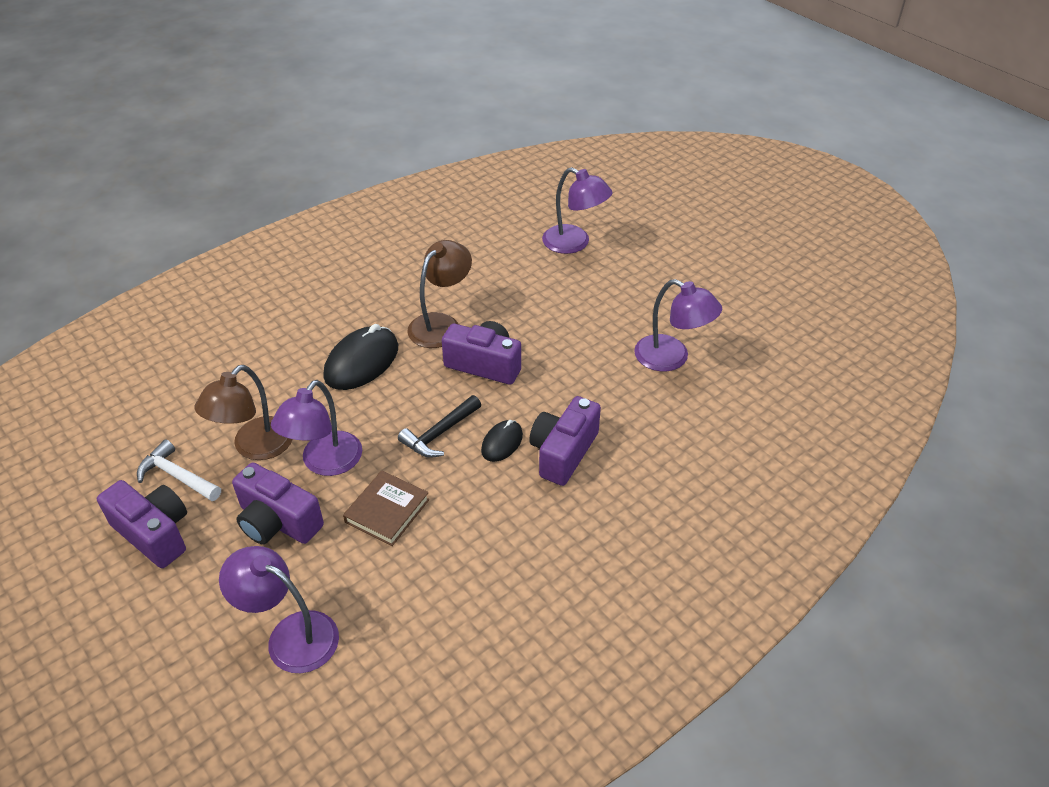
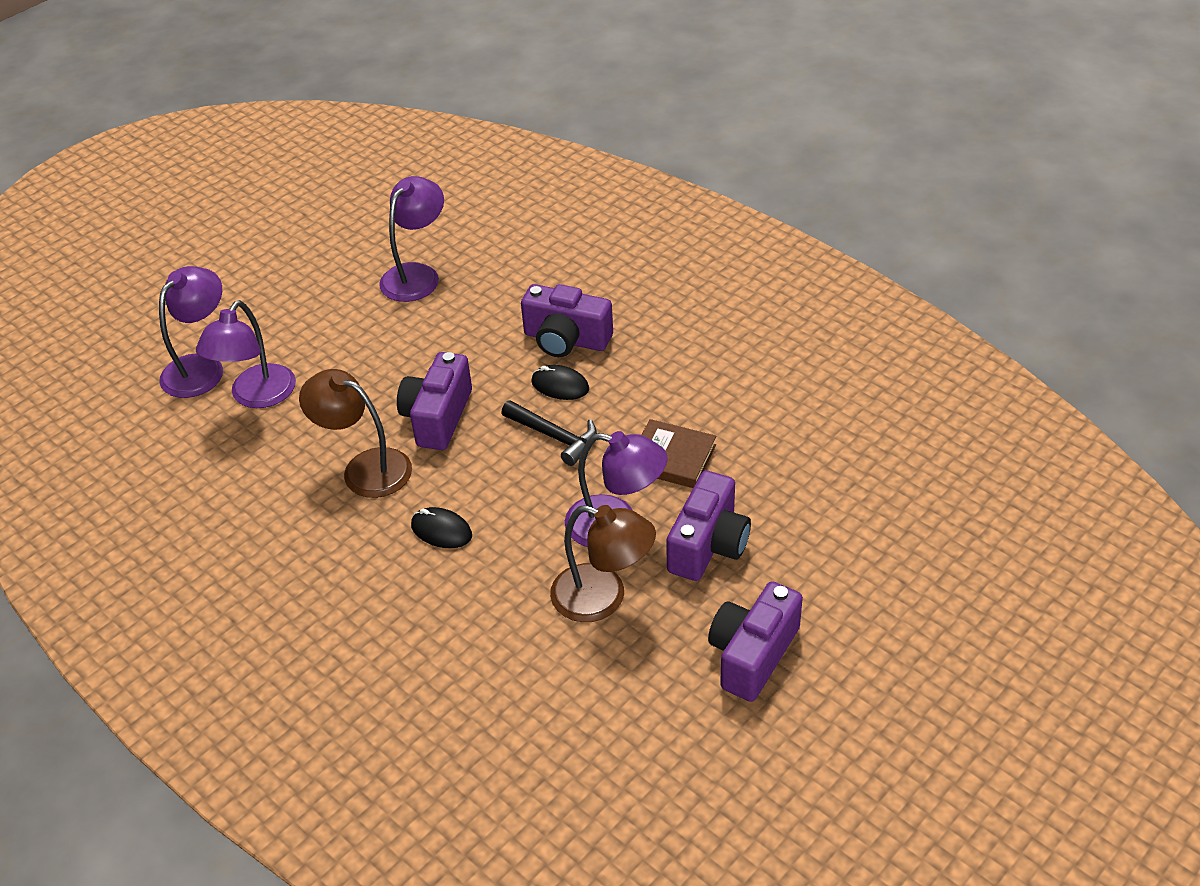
camera: 95 degrees left, 0 degrees up
(177, 476) = (663, 663): white hammer -> none
(290, 635) = (840, 497): purple lamp -> purple lamp (257, 396)
(362, 362) = (441, 530): black mouse -> black mouse, size x0.56

